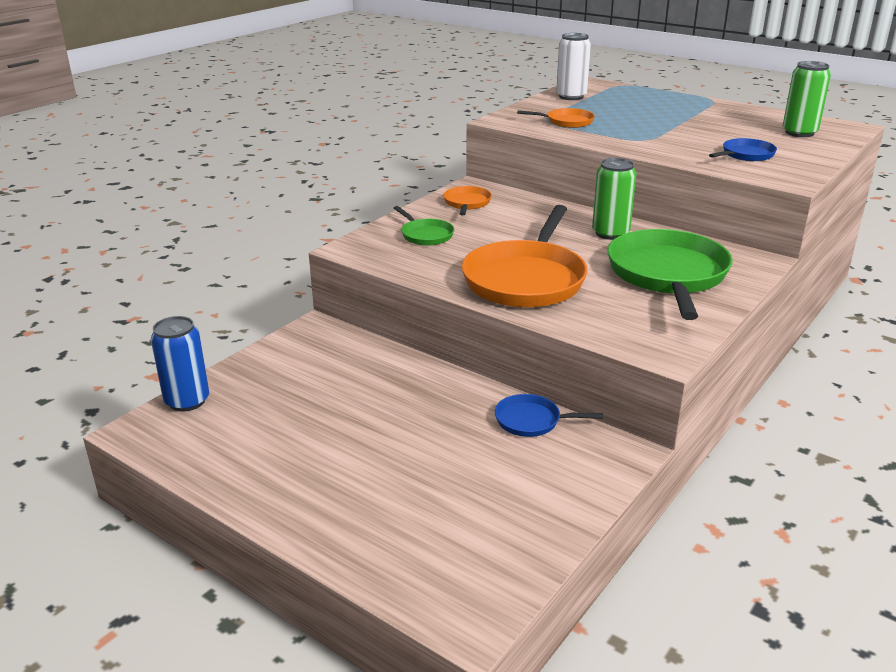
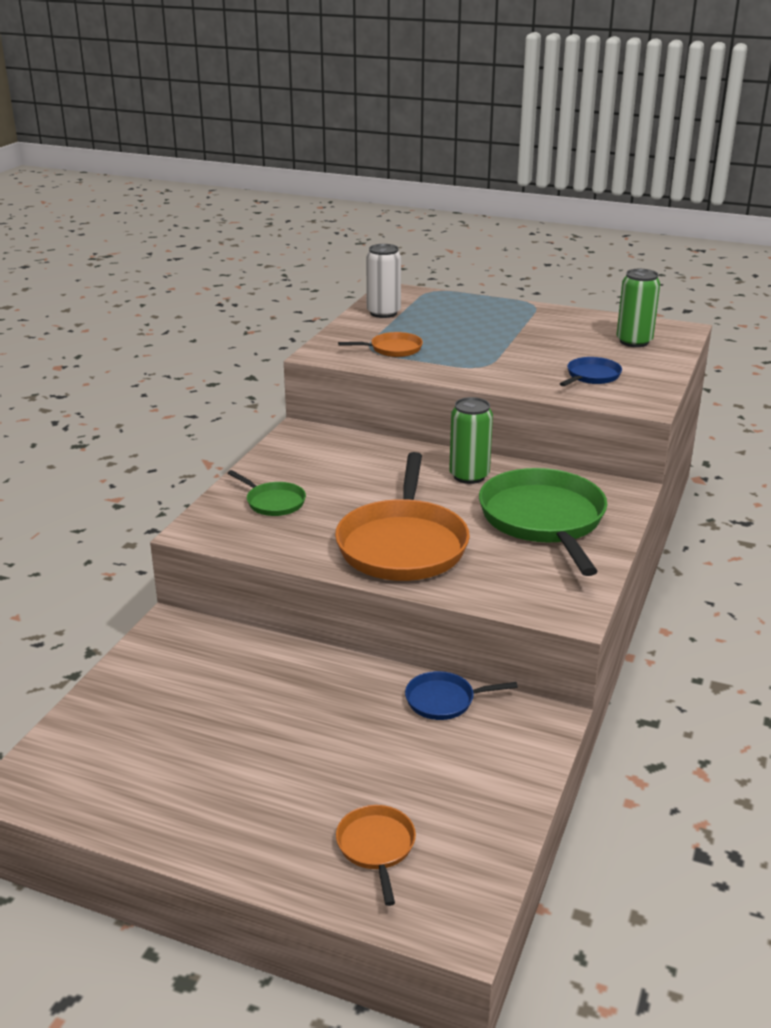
camera: 15 degrees left, 0 degrees up
(187, 401) = (60, 739): blue can -> none
(467, 203) = (302, 454): orange pan -> orange pan (376, 847)

